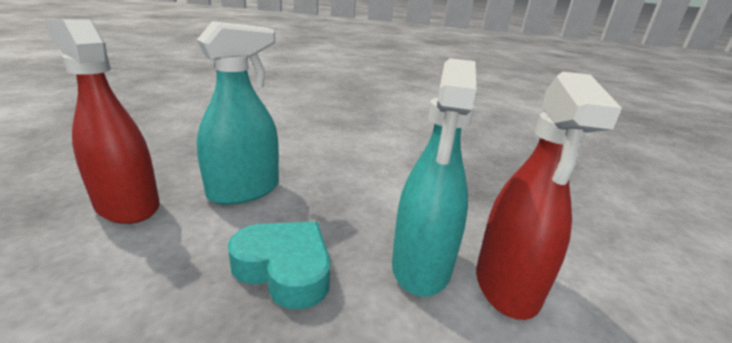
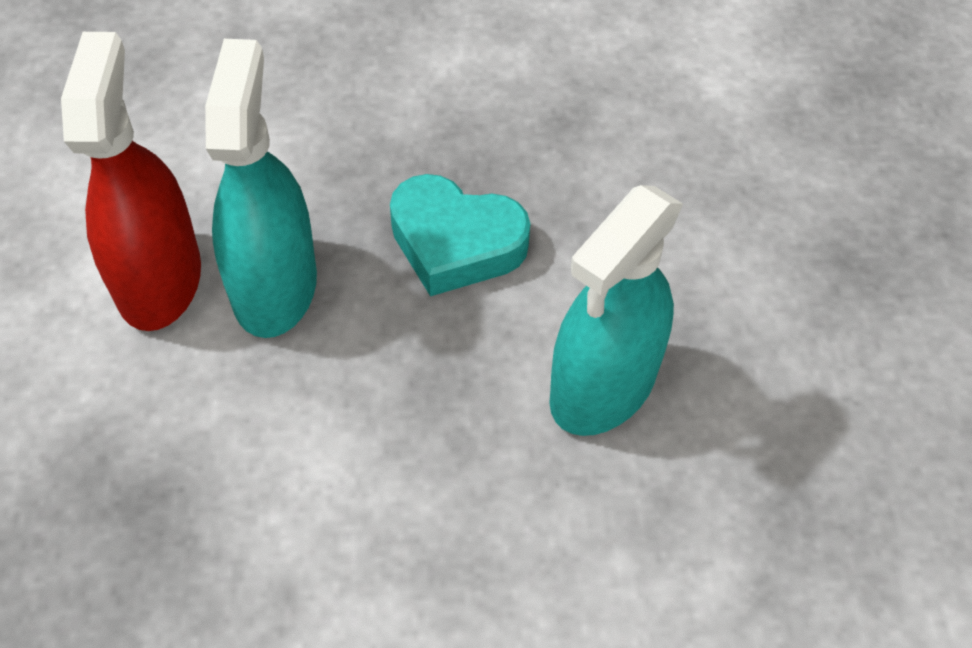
camera: 170 degrees right, 30 degrees up
(127, 206) = (750, 303): red spray bottle -> none

